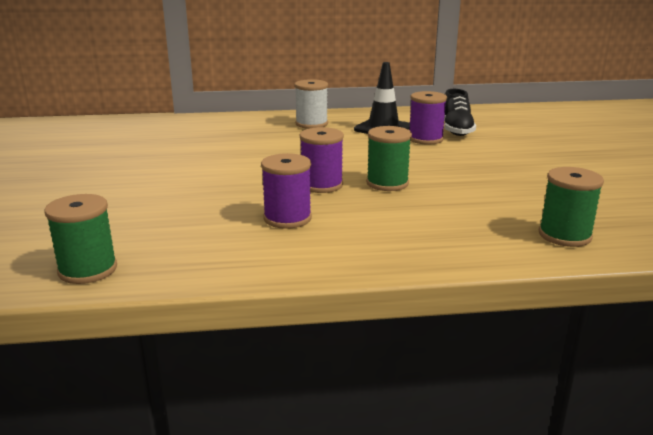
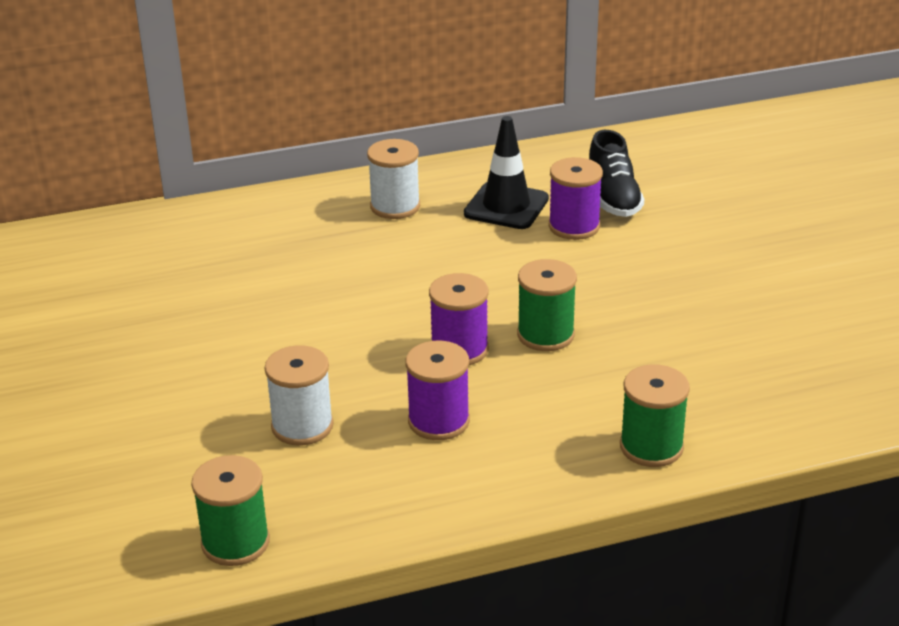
camera: 10 degrees left, 10 degrees up
(186, 212) = (302, 426): none -> white spool
(564, 235) = (780, 407): green spool -> green spool (651, 447)

